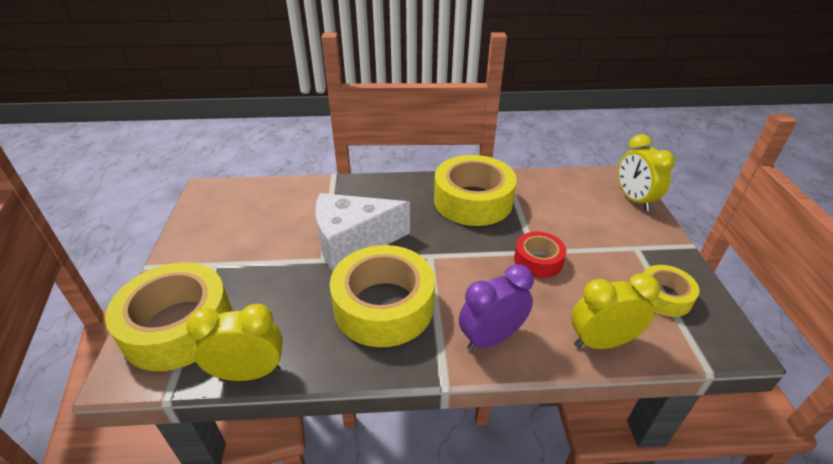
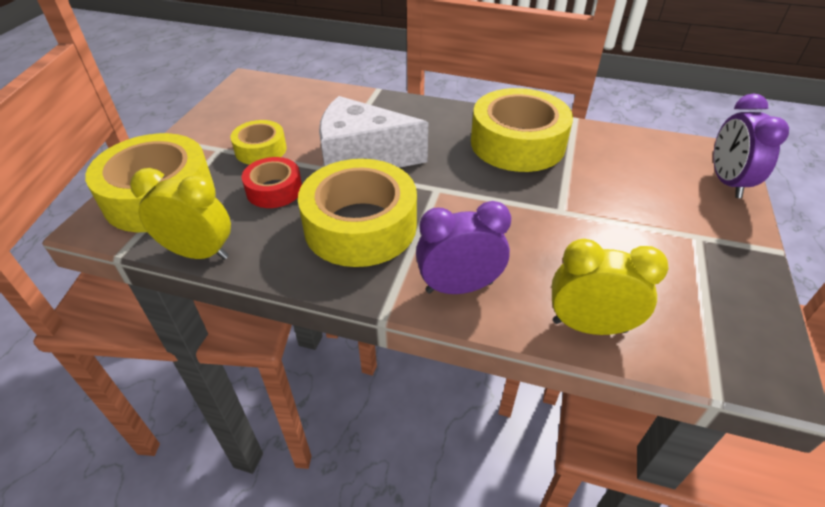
camera: 20 degrees right, 5 degrees up
(538, 260) = (560, 221): red tape -> red tape (274, 190)
(634, 200) = (727, 182): yellow clock -> purple clock
(664, 296) = (703, 299): yellow tape -> yellow tape (261, 150)

